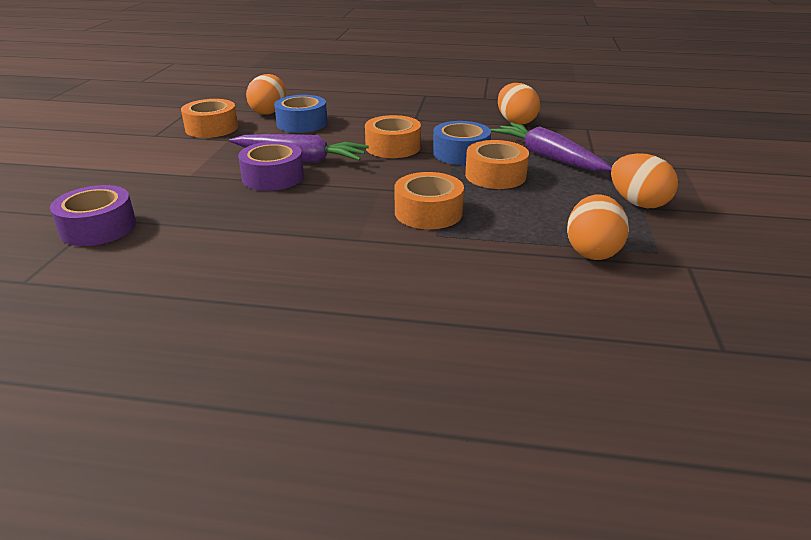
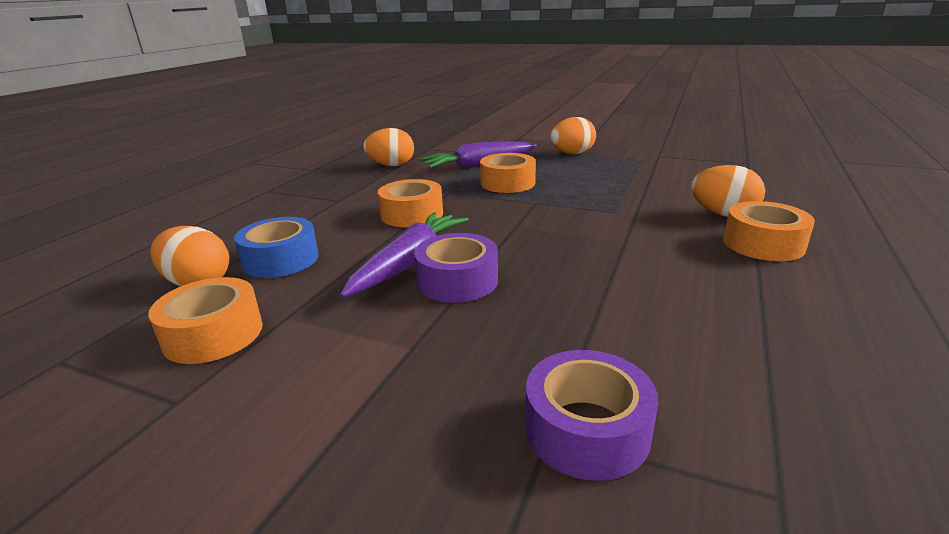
camera: 75 degrees left, 5 degrees down
(428, 212) = (574, 211): orange tape -> orange tape (763, 244)
(460, 153) = (451, 190): blue tape -> none
(592, 251) = (642, 172): orange egg -> orange egg (723, 214)

